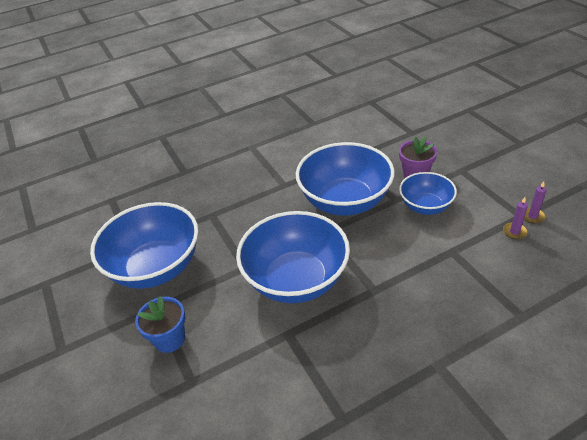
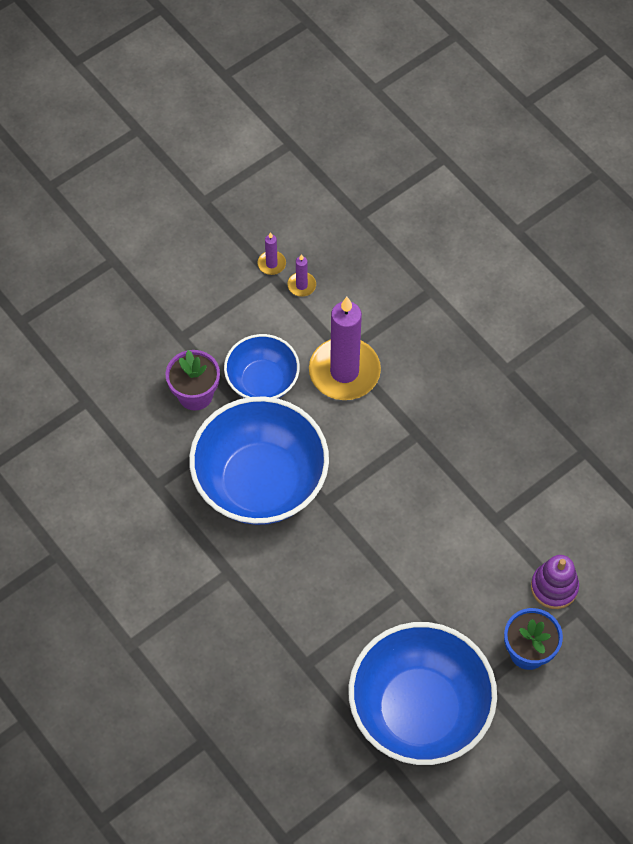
camera: 105 degrees left, 20 degrees up
(216, 367) = (554, 587): none -> purple stacking toy
(296, 280) = (414, 524): blue bowl -> none
(434, 251) = (344, 371): none -> purple candle

